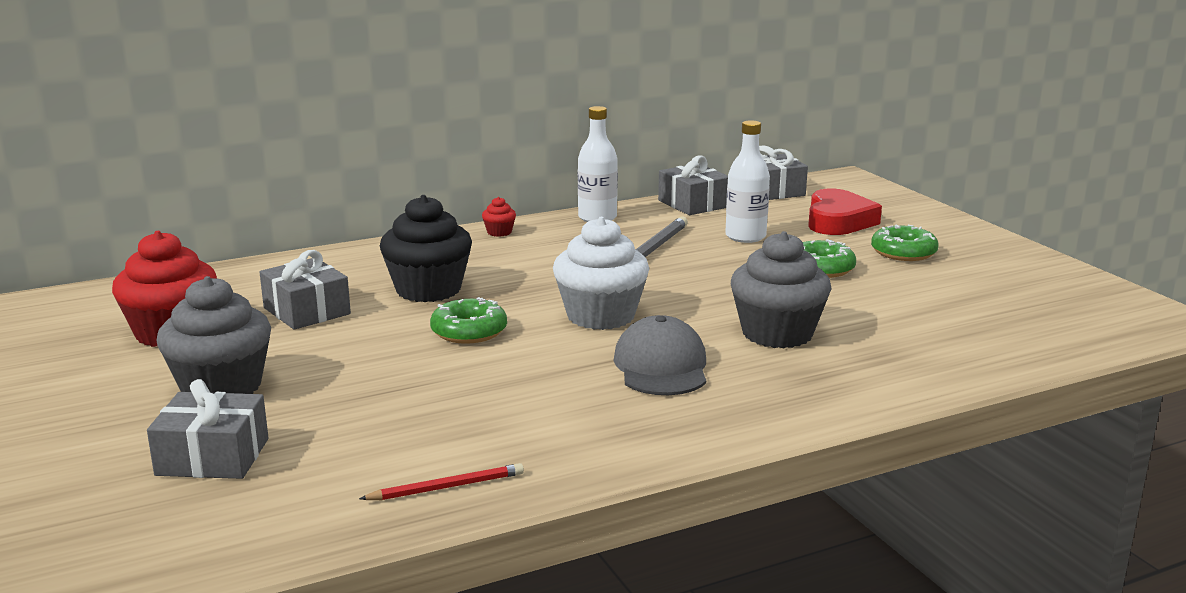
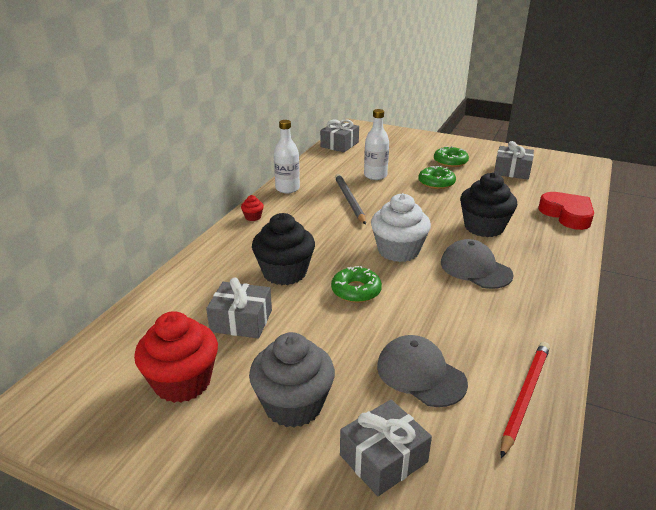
camera: 40 degrees left, 10 degrees up
(381, 420) = (420, 374): none -> grey cap
(446, 487) = (524, 396): red pencil -> red pencil, size x1.61
(693, 204) = (318, 163): grey gift -> grey gift (512, 171)
(777, 333) = (484, 227): grey cupcake -> black cupcake
(838, 221) = (396, 153): red heart -> red heart (567, 215)

